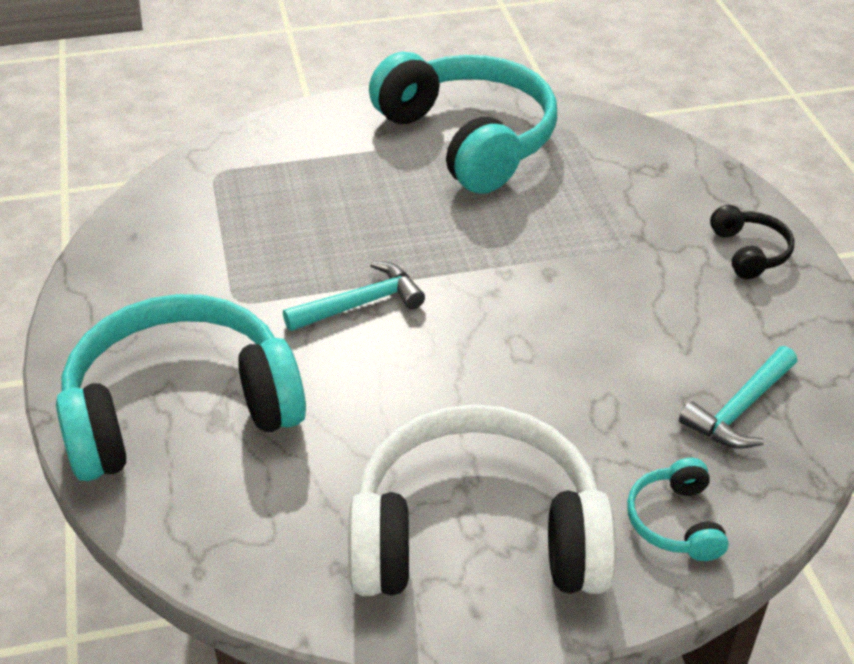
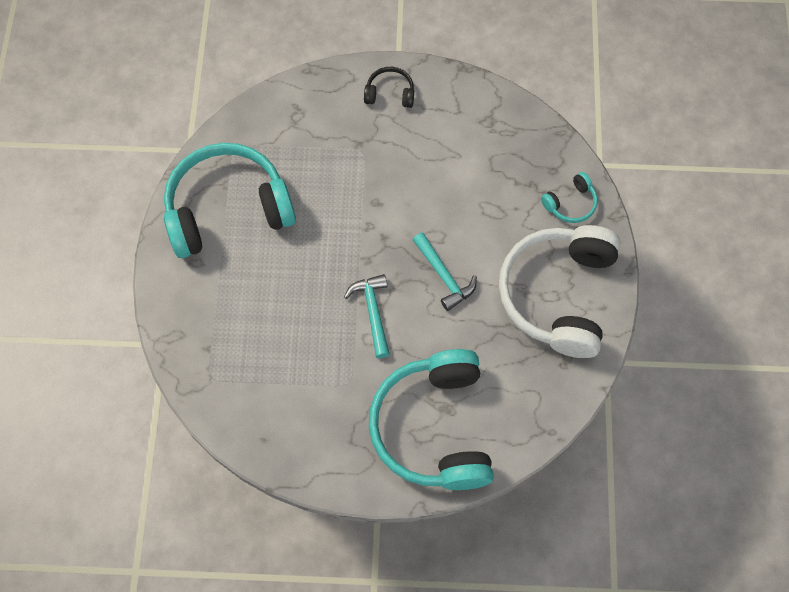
camera: 75 degrees left, 25 degrees up
(675, 521) = (570, 203): turquoise headphones -> turquoise headphones turned 45 degrees counterclockwise
(740, 409) = (507, 147): turquoise hammer -> turquoise hammer (444, 276)

